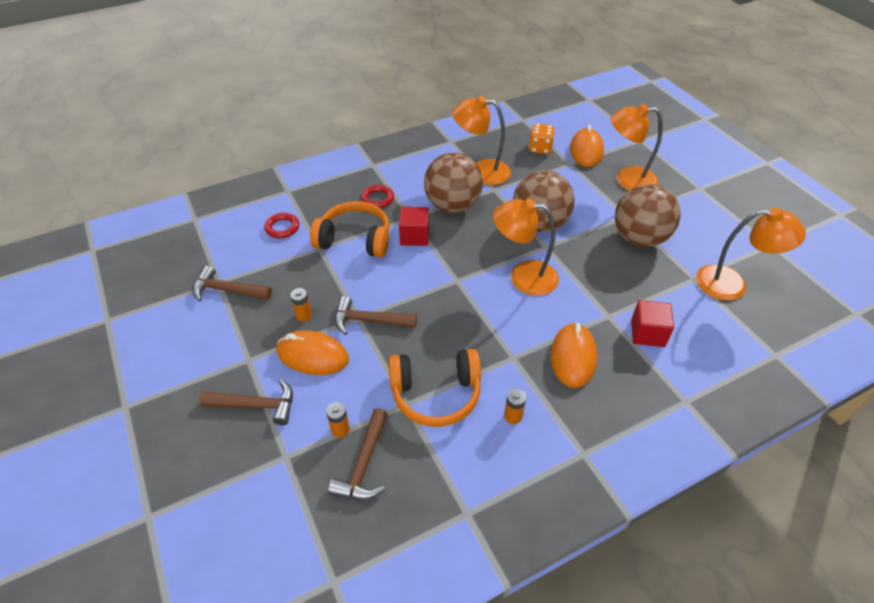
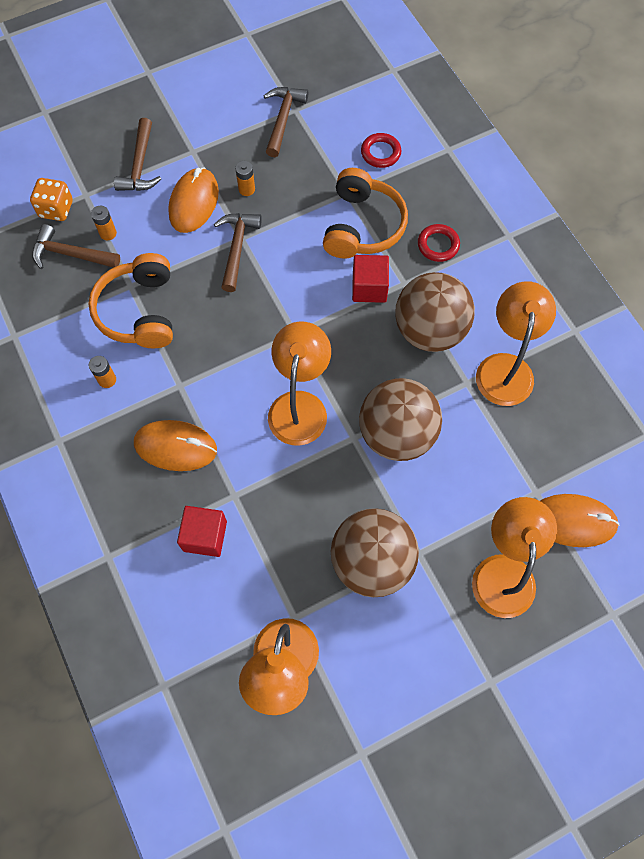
camera: 90 degrees right, 20 degrees up
(540, 148) = (571, 453): orange dice -> orange dice (56, 209)

